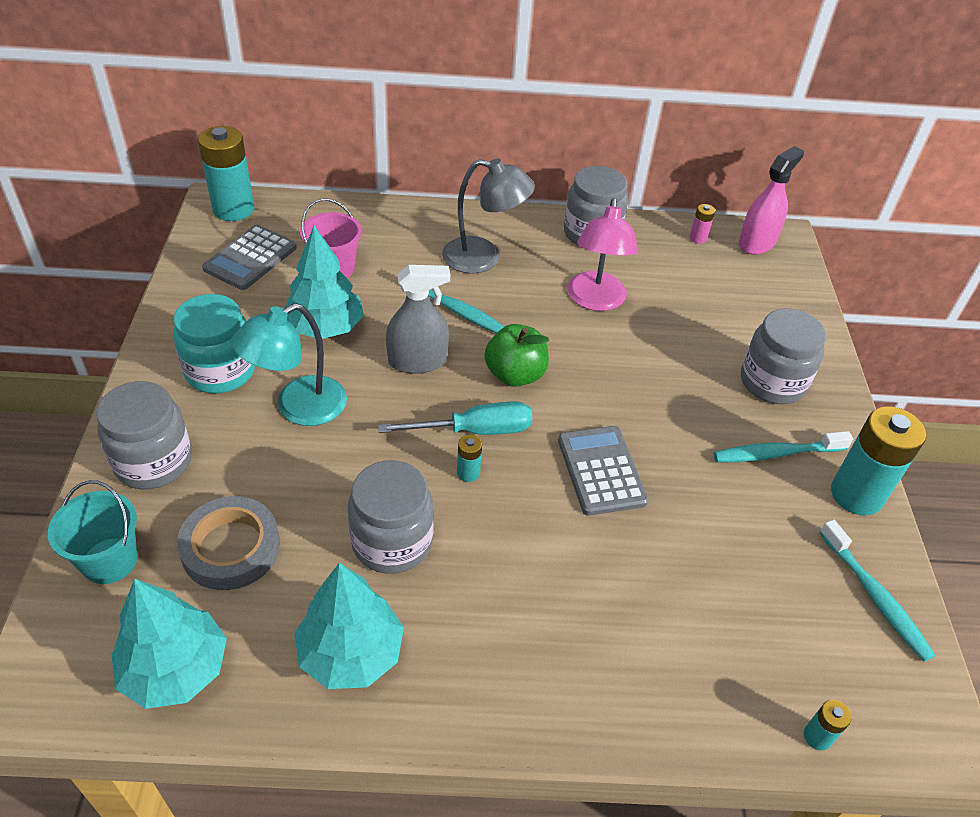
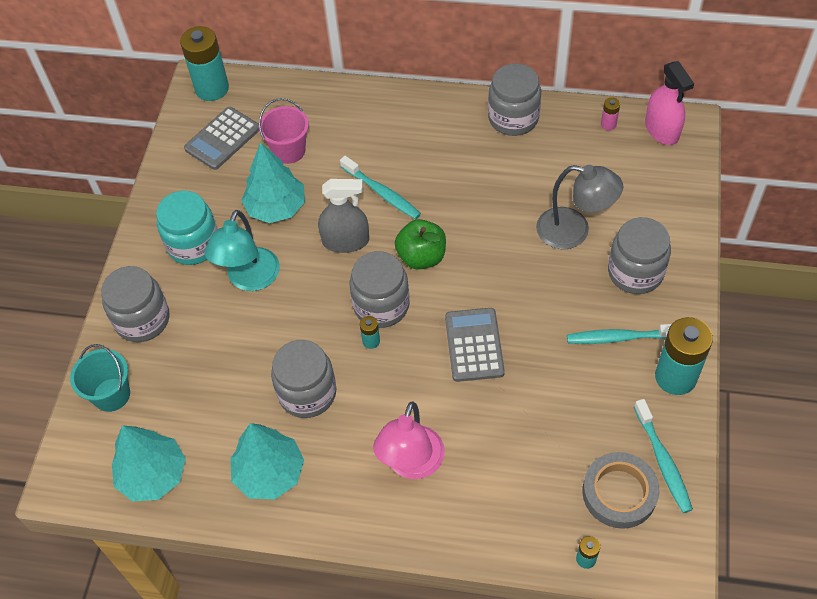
camera: 15 degrees right, 10 degrees up
(231, 548) = (193, 390): grey tape -> grey tape (619, 493)
(298, 408) = (250, 279): turquoise lamp -> turquoise lamp turned 45 degrees counterclockwise
(474, 430) = (381, 305): turquoise screwdriver -> grey jar
(483, 258) = (414, 142): grey lamp -> grey lamp (574, 231)
(595, 301) = (502, 188): pink lamp -> pink lamp (411, 464)
(757, 243) = (661, 130): pink spray bottle -> pink spray bottle turned 105 degrees clockwise

